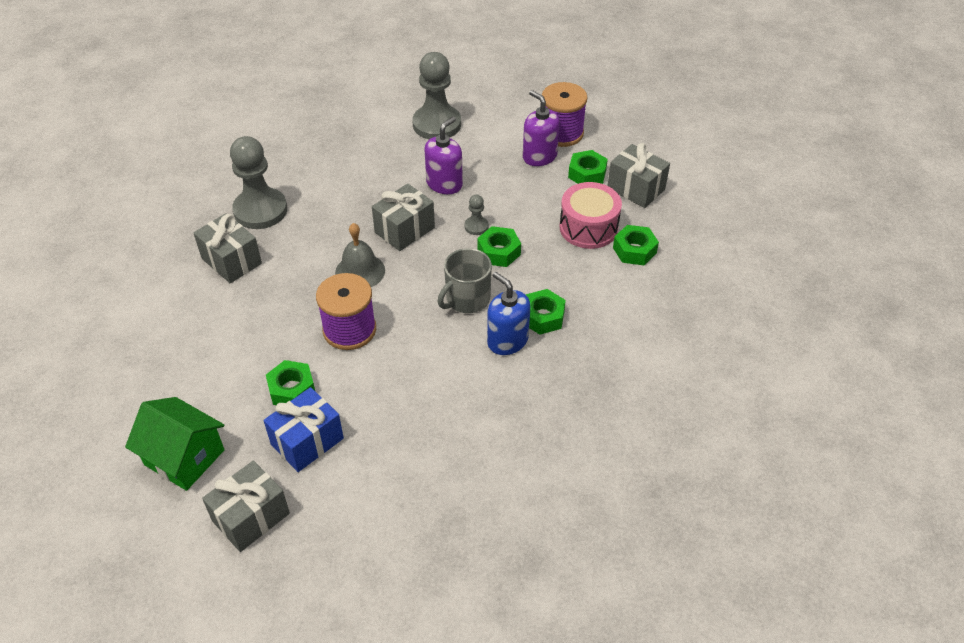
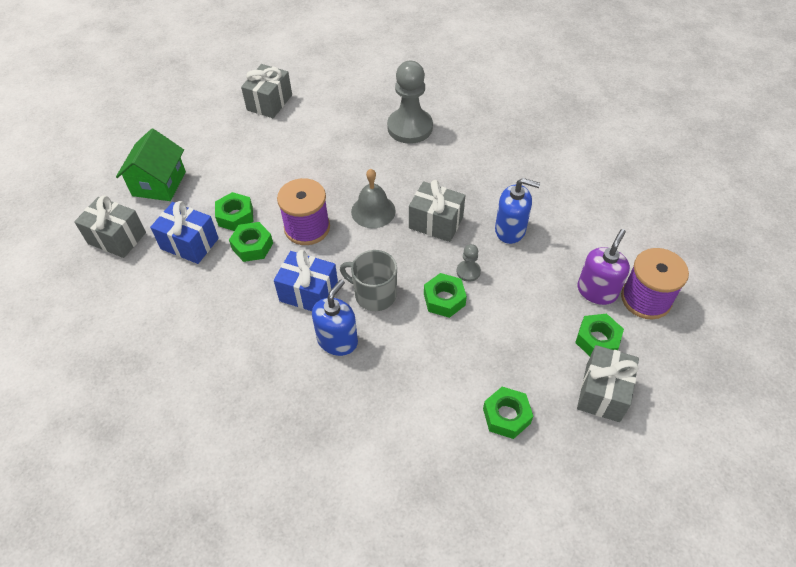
camera: 70 degrees right, 5 degrees up
(231, 261) = (348, 133): grey gift -> grey gift (269, 102)
(437, 124) = (587, 197): grey pawn -> none
(438, 349) = (309, 293): none -> blue gift
(444, 184) = (510, 230): purple soap dispenser -> blue soap dispenser
(543, 317) = (377, 360): green nut -> green nut (252, 246)
(588, 227) = (517, 364): pink drum -> none

